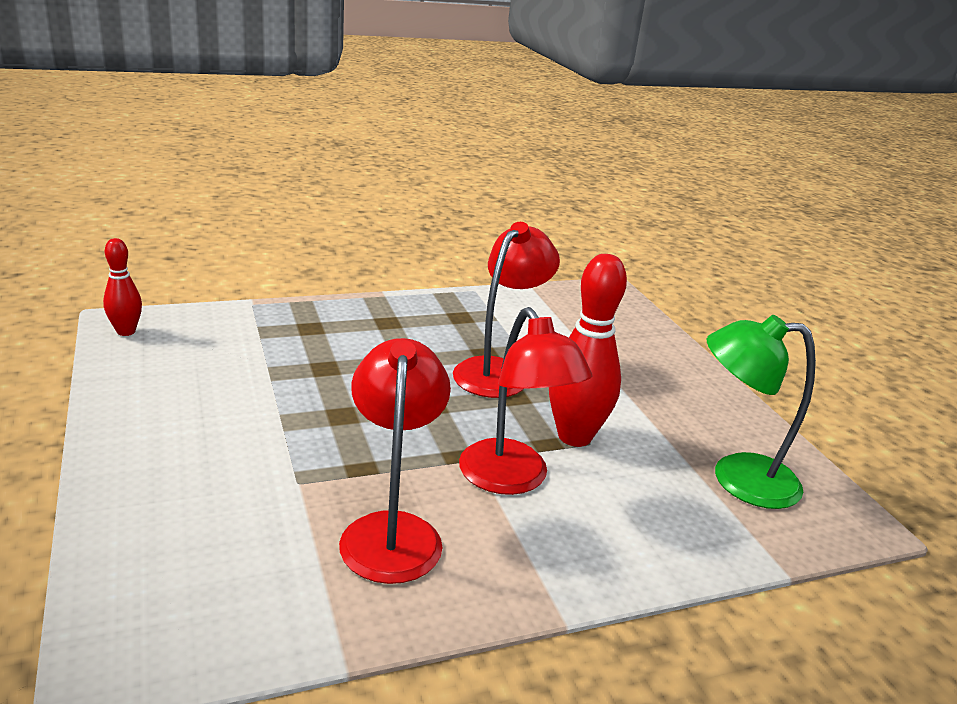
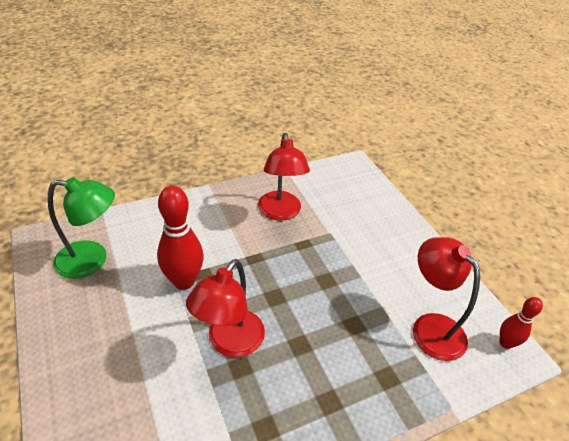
camera: 175 degrees right, 15 degrees up
(512, 479) = (225, 245): red lamp -> red lamp (430, 327)

